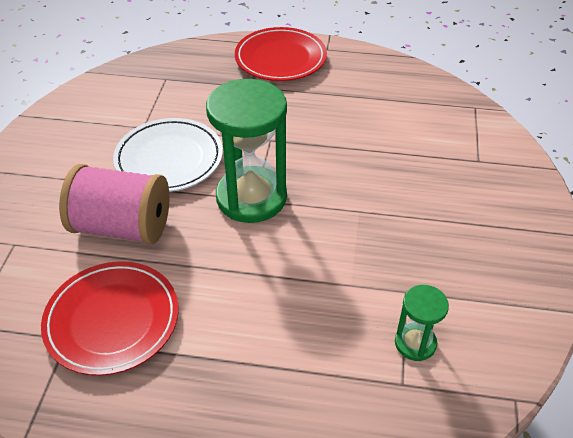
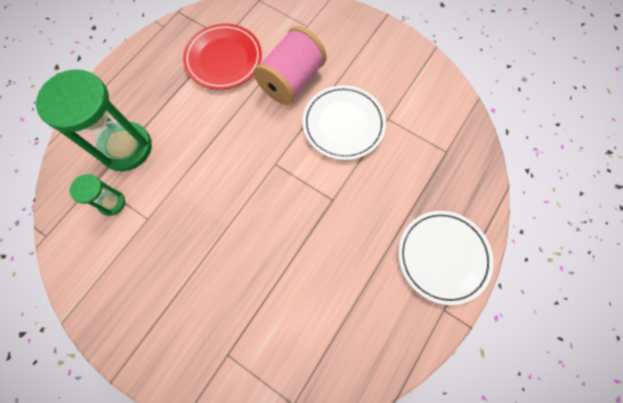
camera: 115 degrees right, 25 degrees up
(251, 197) = (278, 162): green hourglass -> green hourglass (126, 147)
(280, 58) = (443, 257): red plate -> white plate

